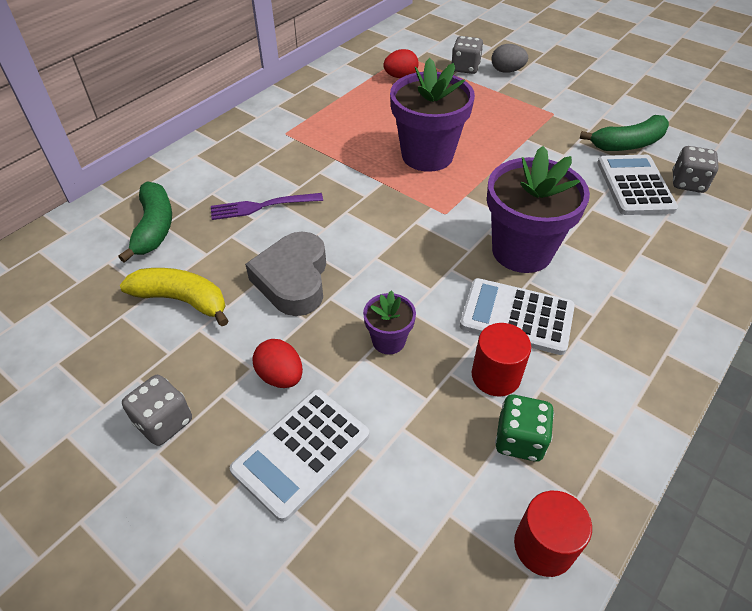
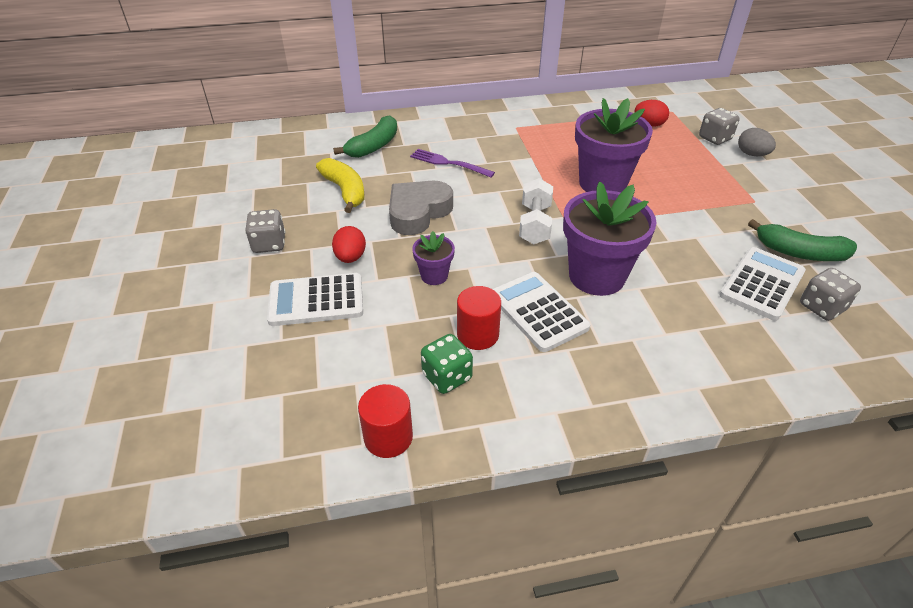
camera: 40 degrees right, 5 degrees down
(417, 229) = (535, 224): none -> white dumbbell

